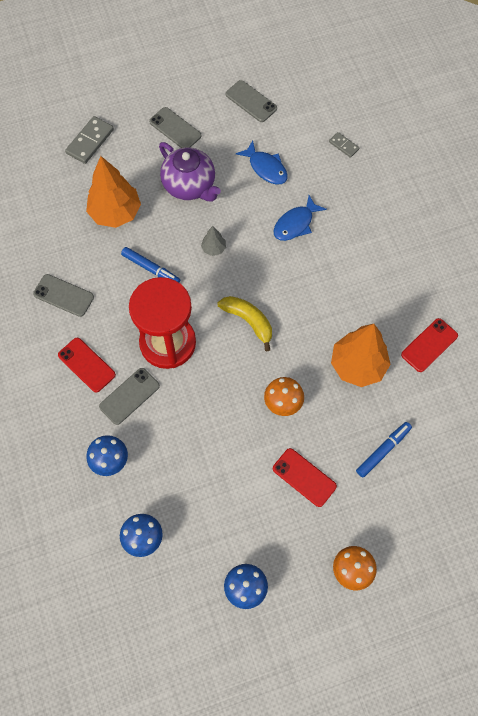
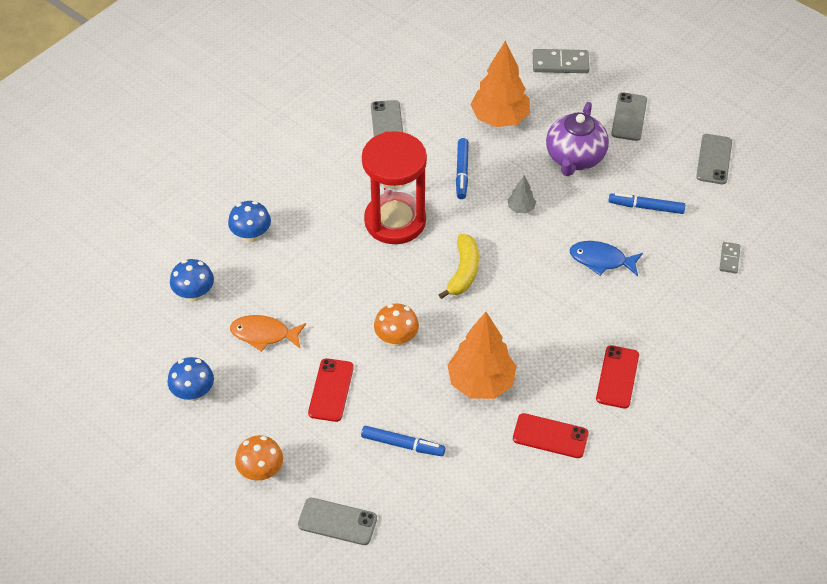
camera: 60 degrees right, 15 degrees down
(86, 365) = (331, 174): red phone -> red phone (617, 377)
(129, 396) = (322, 219): grey phone -> grey phone (337, 522)
(219, 502) = (264, 334): none -> orange fish
(266, 168) = (646, 207): blue fish -> blue marker

